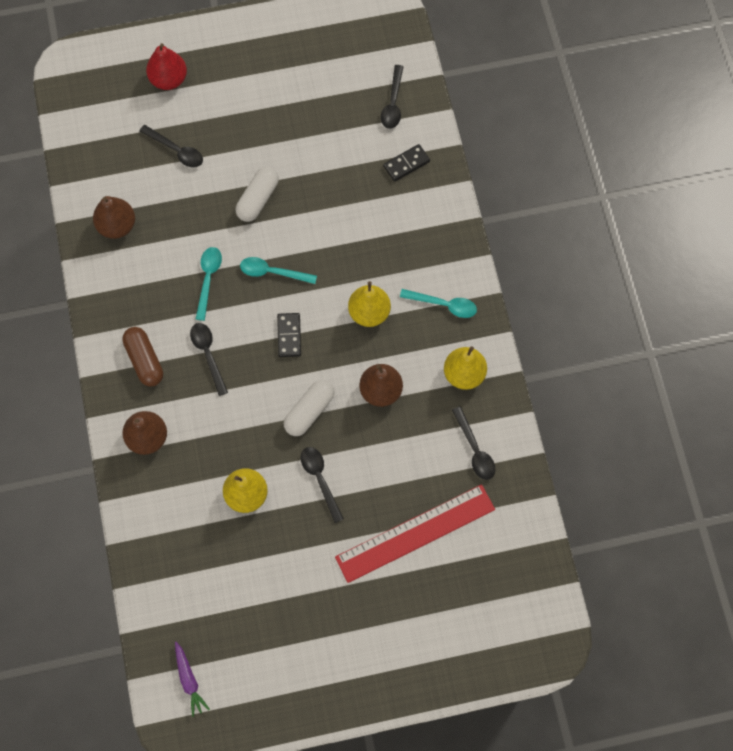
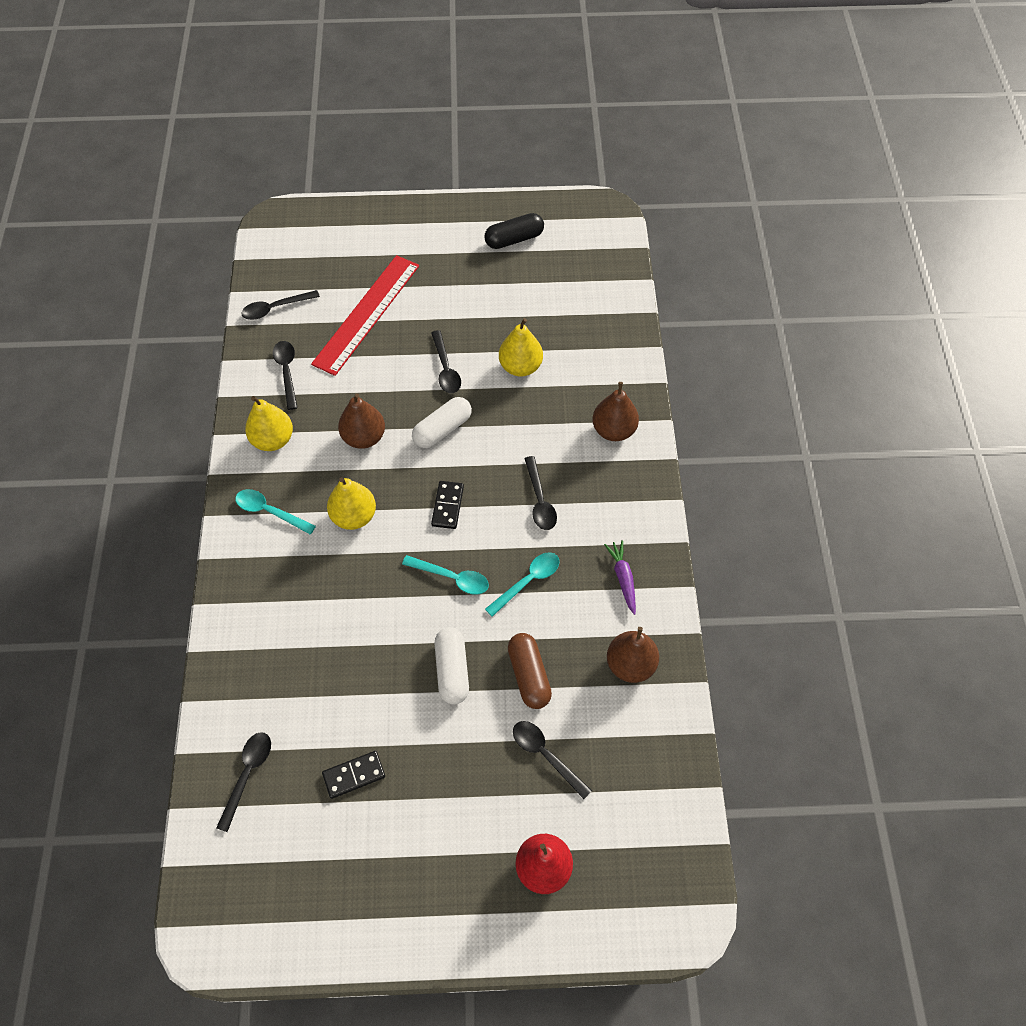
camera: 170 degrees left, 10 degrees down
(144, 360) = (610, 505): brown capsule -> brown capsule (529, 675)
(189, 680) = (594, 239): purple carrot -> purple carrot (623, 578)
(208, 279) = (528, 581): turquoise spoon -> turquoise spoon turned 150 degrees counterclockwise
(258, 199) = (452, 670): white capsule -> white capsule turned 45 degrees counterclockwise
(279, 664) = (514, 239): none -> black capsule
(406, 164) = (257, 685): black domino -> black domino (354, 775)
(415, 533) = (367, 314): red ruler -> red ruler turned 45 degrees counterclockwise
(511, 524) = (275, 308): none -> black spoon

